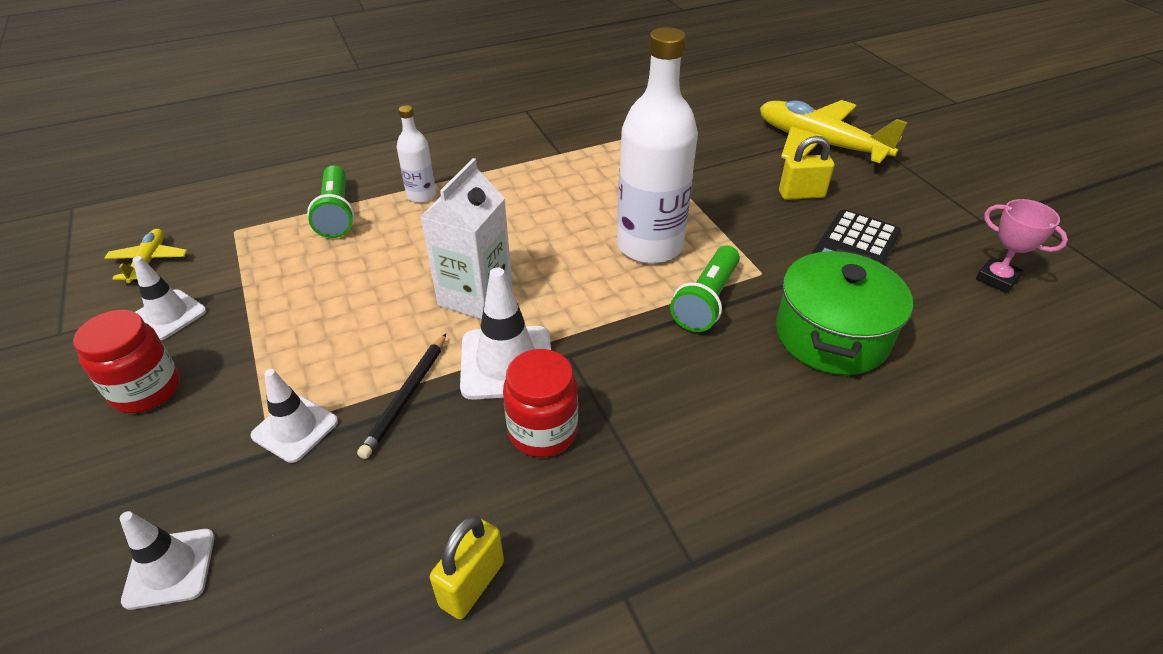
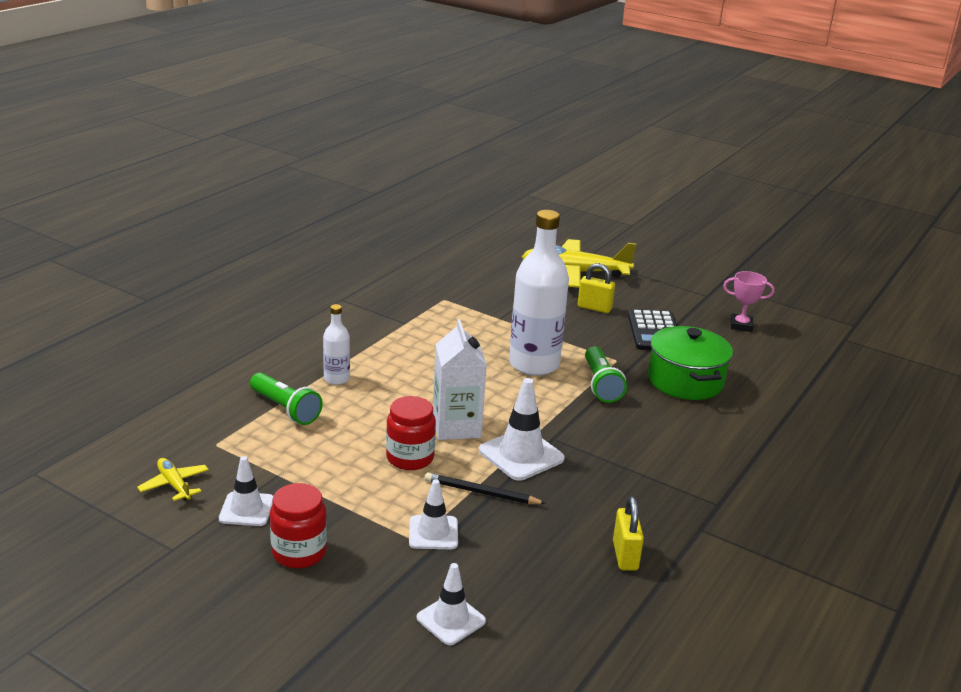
camera: 35 degrees left, 15 degrees down
(406, 396) = (482, 492): black pencil -> black pencil turned 120 degrees clockwise
(542, 431) = (582, 479): red jar -> red jar (410, 458)
(801, 194) = (594, 308): yellow padlock -> yellow padlock turned 60 degrees clockwise

